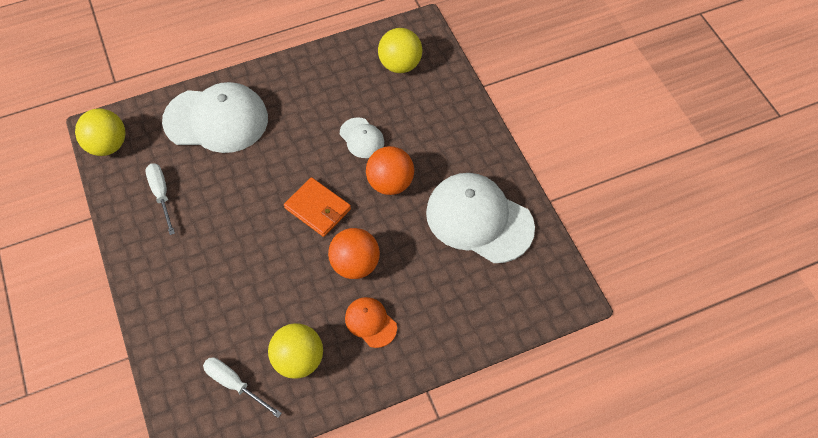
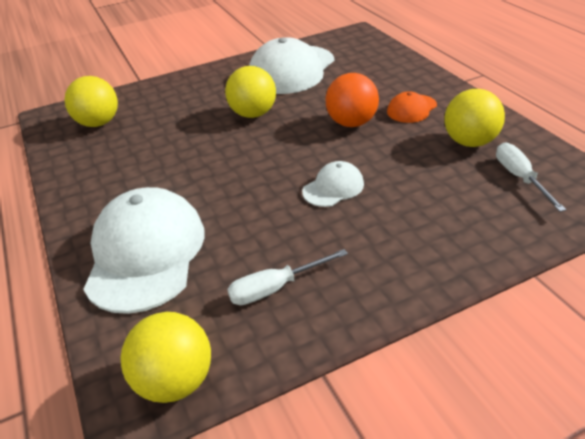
camera: 90 degrees left, 20 degrees down
(234, 384) = (520, 178): white screwdriver -> white screwdriver turned 135 degrees clockwise
(318, 209) = (287, 152): orange wallet -> none
(362, 138) = (194, 136): white cap -> white cap (333, 188)
(390, 183) = (253, 114): orange ball -> yellow ball

